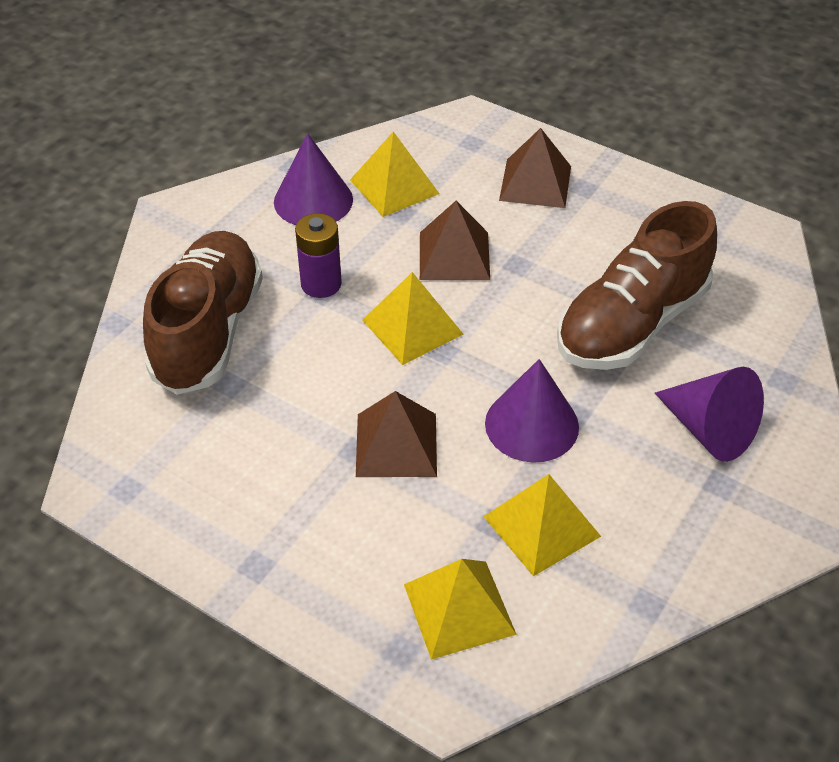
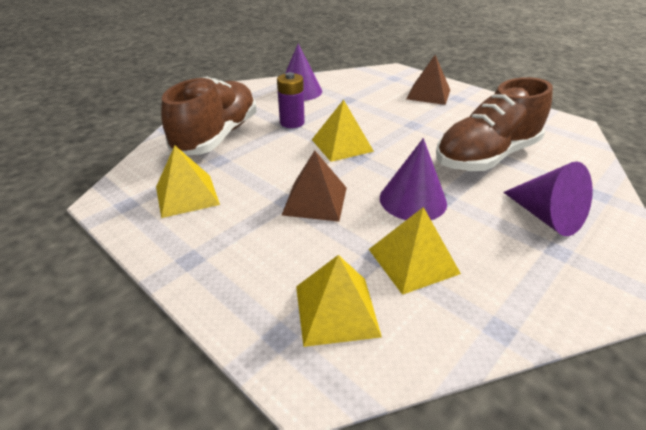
camera: 10 degrees right, 10 degrees down
(394, 186) = (346, 90): yellow pyramid -> yellow pyramid (187, 195)
(454, 255) = (375, 118): brown pyramid -> none

